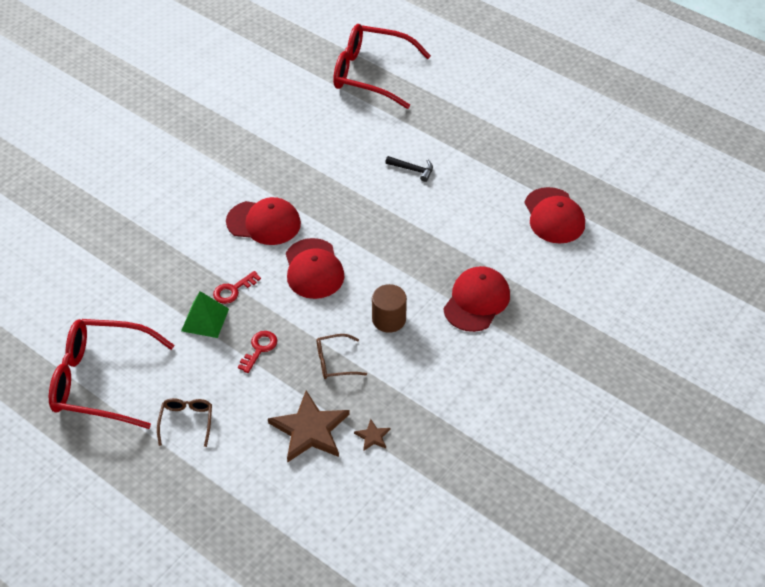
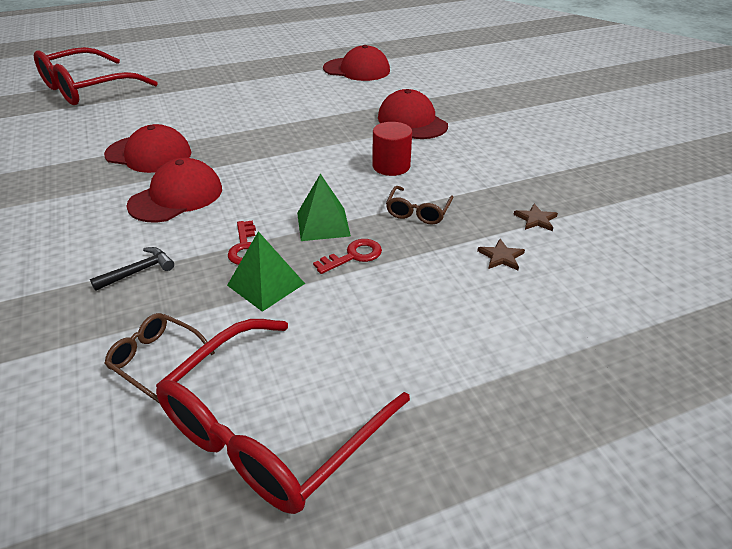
camera: 60 degrees left, 10 degrees down
(186, 421) = (420, 356): brown glasses -> brown glasses (155, 359)
(259, 349) = (353, 256): red key -> red key turned 90 degrees clockwise
(284, 316) = (323, 224): none -> green pyramid
(310, 429) = (501, 257): brown star -> brown star, size x0.45
(313, 269) = (279, 187): red cap -> red cap (149, 154)
(389, 319) = (391, 166): brown cylinder -> red cylinder
(413, 170) = (228, 104): black hammer -> black hammer (139, 271)

